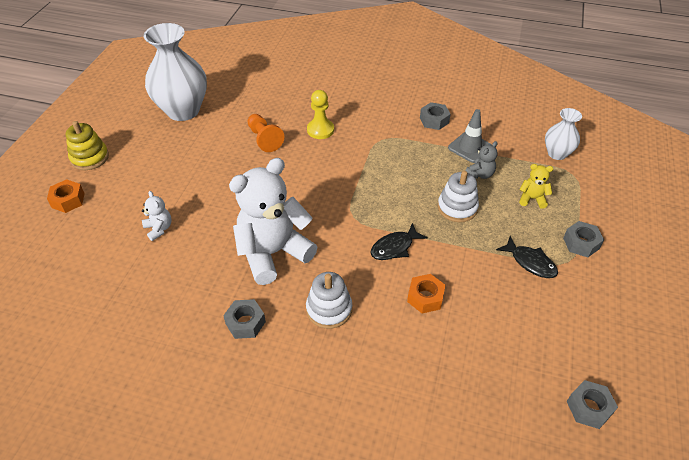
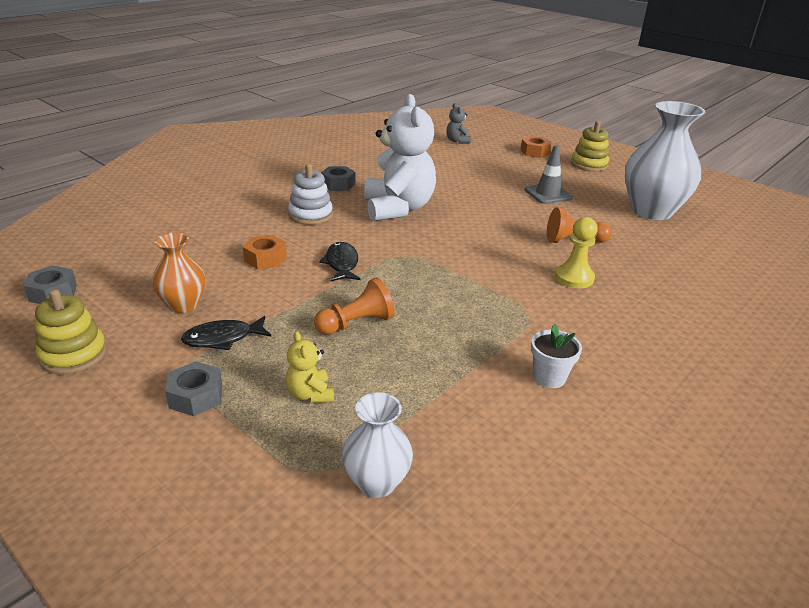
camera: 115 degrees right, 15 degrees down
(159, 229) = (472, 174): white teddy bear -> none
(434, 120) = (549, 377): grey nut -> white flower pot
(457, 208) = (356, 323): white stacking toy -> orange pawn
(470, 147) = (461, 385): grey traffic cone -> grey traffic cone (548, 194)
(480, 174) = (398, 369): grey teddy bear -> grey teddy bear (457, 141)
(521, 308) = (183, 305): none -> orange vase
(532, 199) = (310, 394): yellow teddy bear -> yellow teddy bear turned 120 degrees clockwise
(618, 329) = (73, 354): none -> yellow stacking toy

